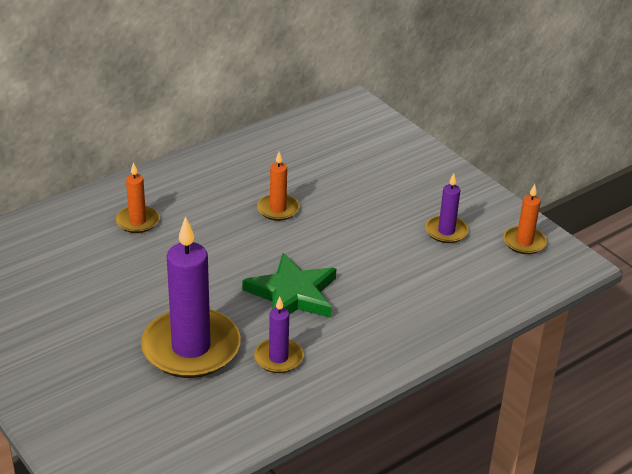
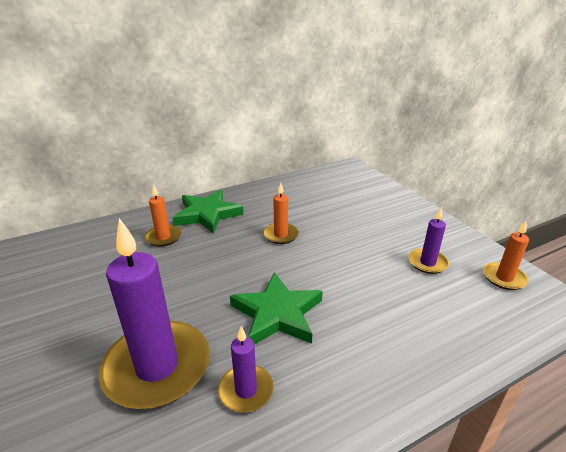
camera: 10 degrees right, 5 degrees down
(179, 187) = (207, 214): none -> green star

